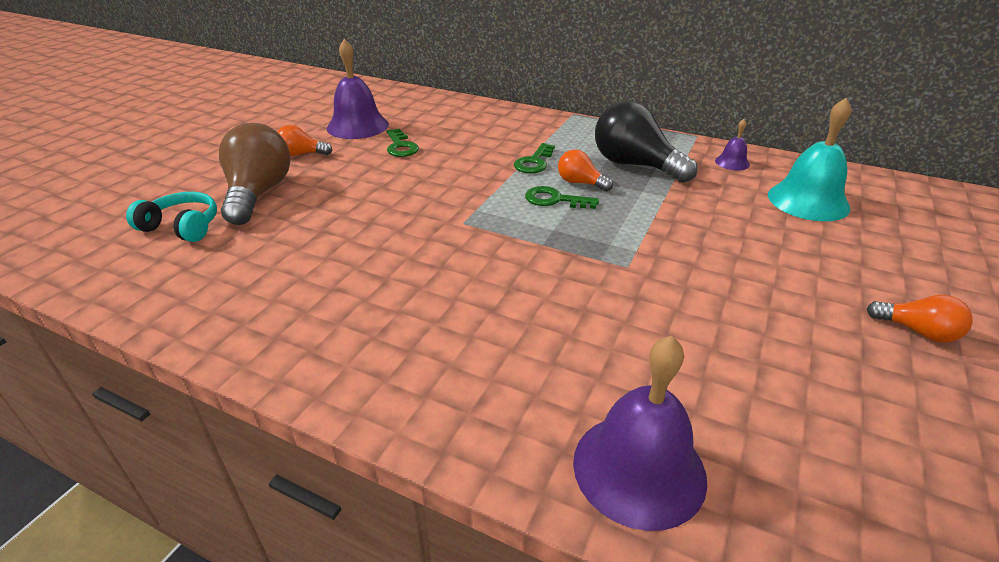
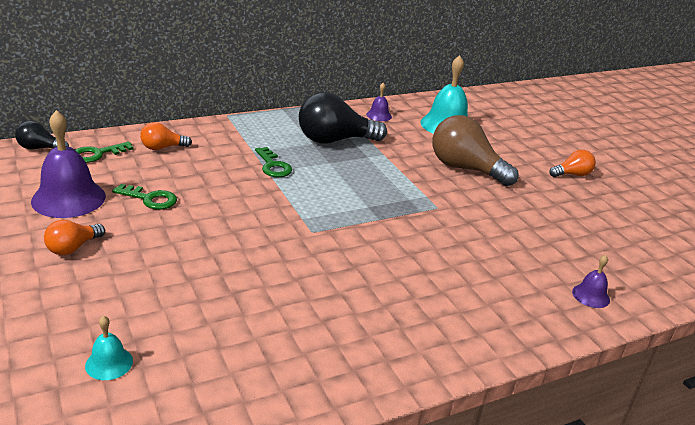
camera: 55 degrees left, 5 degrees down
(182, 227) = (109, 363): turquoise headphones -> turquoise bell
(258, 194) = (114, 299): brown light bulb -> brown light bulb (465, 169)
(402, 92) = (40, 148): none -> black light bulb
(555, 200) = (334, 187): green key -> green key (97, 154)
(580, 183) = (327, 168): orange light bulb -> orange light bulb (162, 148)
(639, 468) = (591, 295): purple bell -> purple bell, size x0.49

